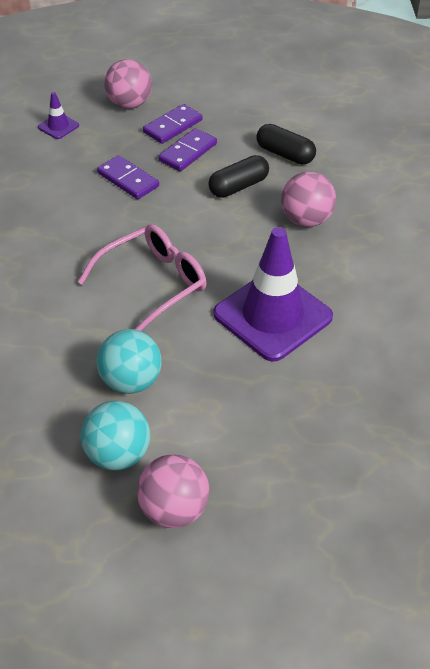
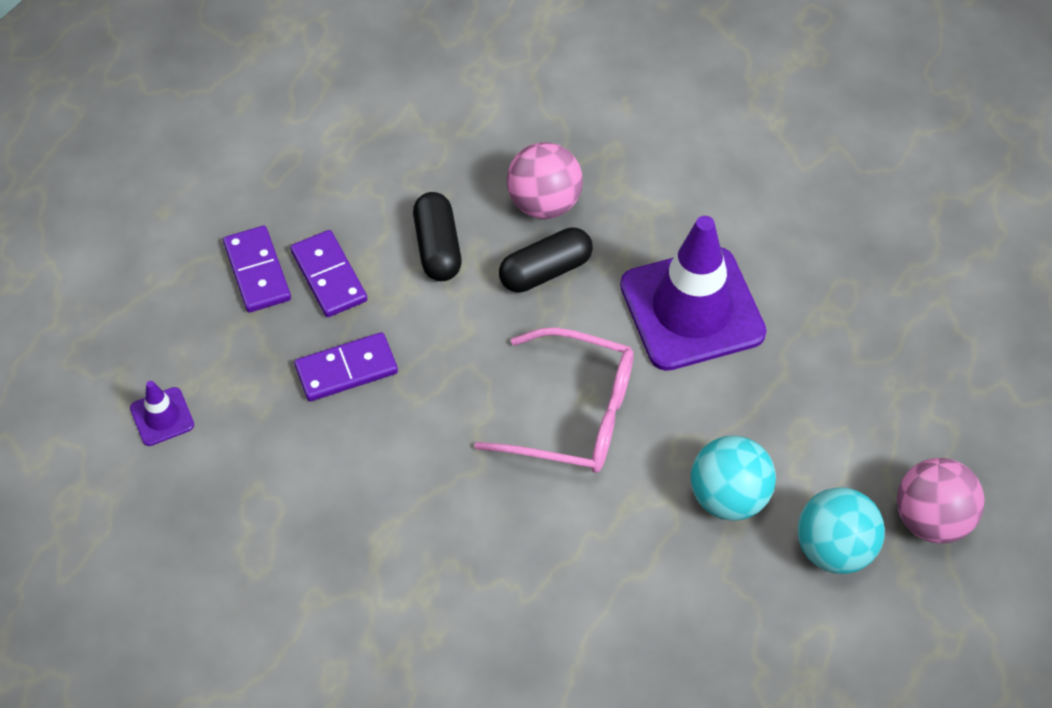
camera: 65 degrees left, 10 degrees up
(129, 104) = (166, 305): pink ball -> none
(153, 284) = (573, 414): pink glasses -> pink glasses turned 120 degrees clockwise
(285, 154) = (402, 169): black capsule -> black capsule (545, 271)

